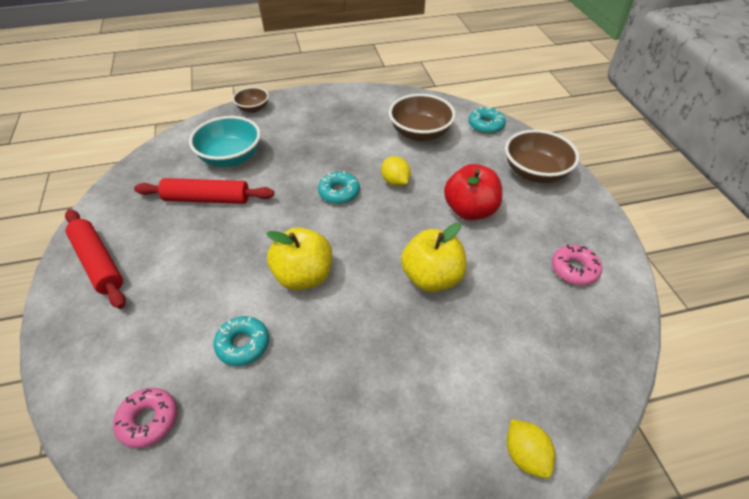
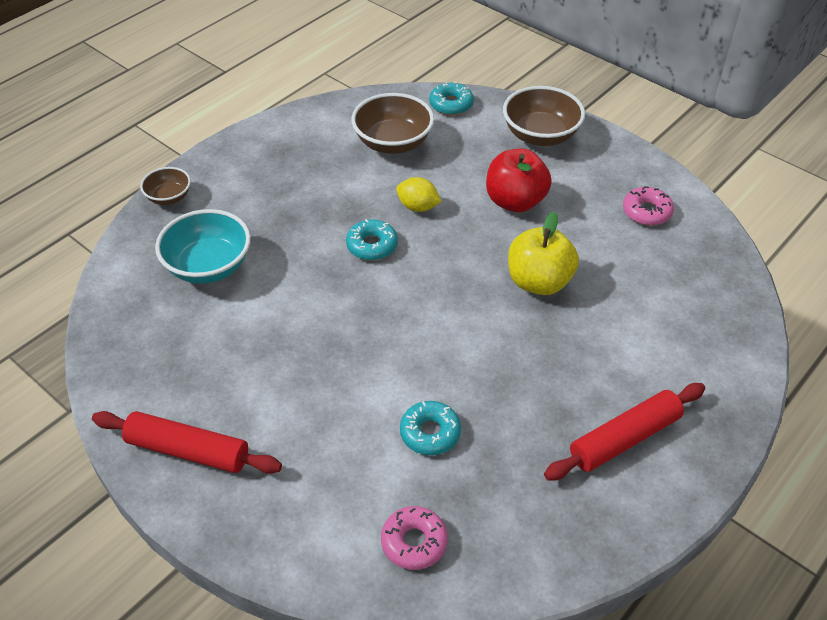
camera: 35 degrees left, 0 degrees up
(207, 199) = (234, 323): red rolling pin -> red rolling pin (624, 438)
(303, 276) = (422, 344): yellow apple -> none
(525, 455) = (728, 377): yellow lemon -> none

